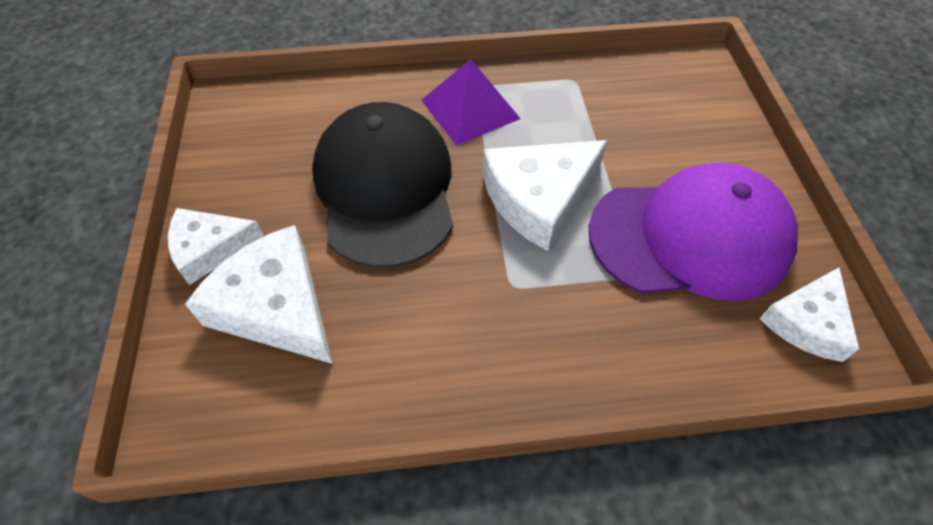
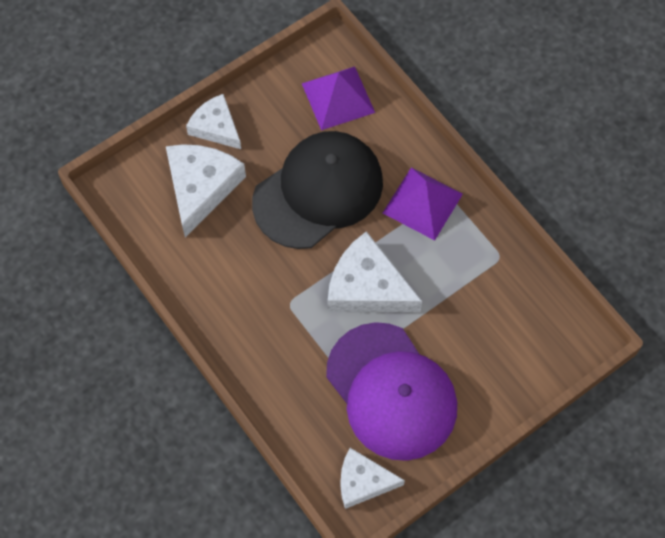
camera: 60 degrees right, 10 degrees up
(287, 119) = (338, 97): none -> purple pyramid

